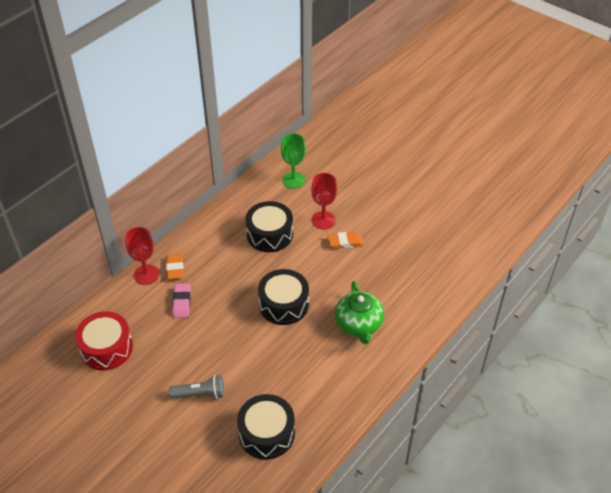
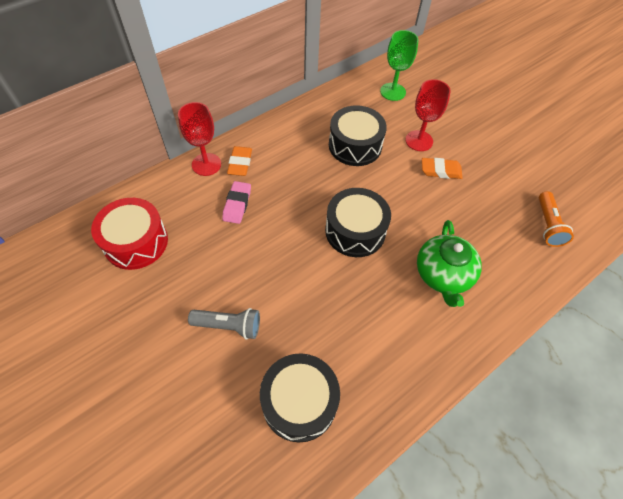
camera: 10 degrees right, 10 degrees up
(436, 270) = (547, 225): none -> orange flashlight

